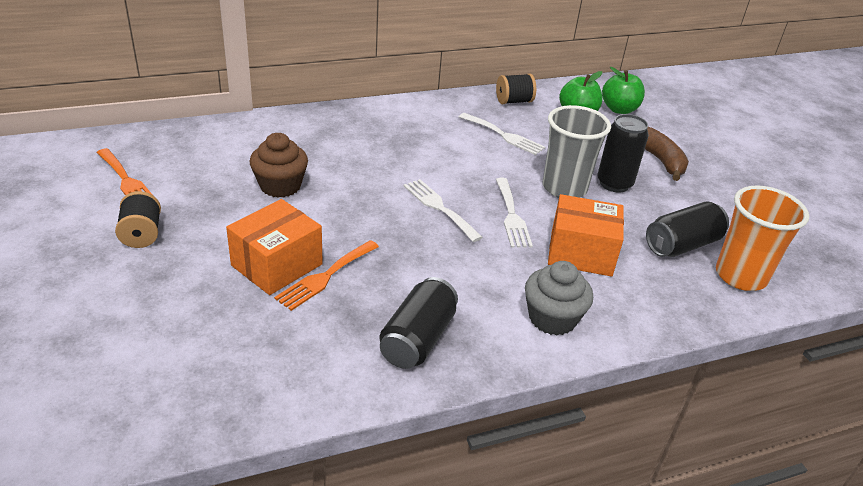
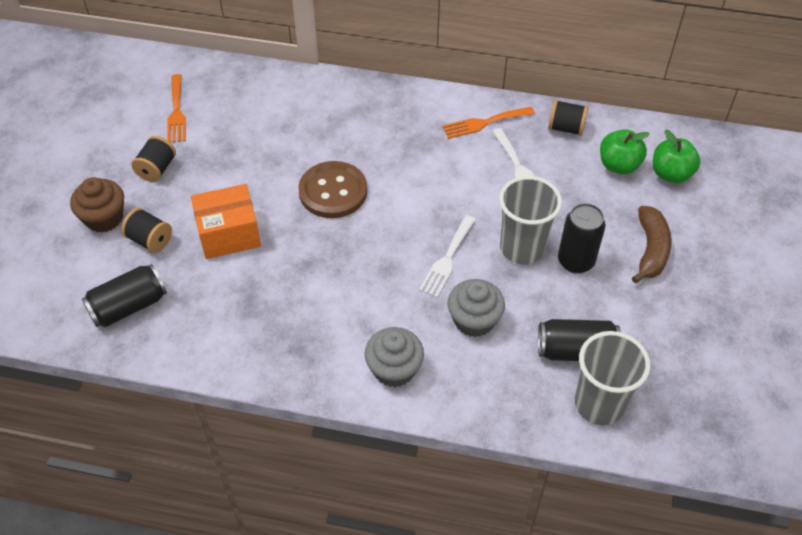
camera: 35 degrees right, 15 degrees up
(186, 300) = (150, 240): none -> black spool
(280, 186) = (283, 157): brown cupcake -> brown cupcake (104, 218)
(325, 277) = (255, 259): orange fork -> orange fork (484, 123)
(356, 198) = (333, 191): none -> brown button
(418, 339) = (279, 341): black can -> black can (128, 306)
(439, 207) = (392, 227): white fork -> none
(581, 253) = (474, 320): orange box -> grey cupcake
(740, 276) = (599, 404): orange cup -> grey cup

